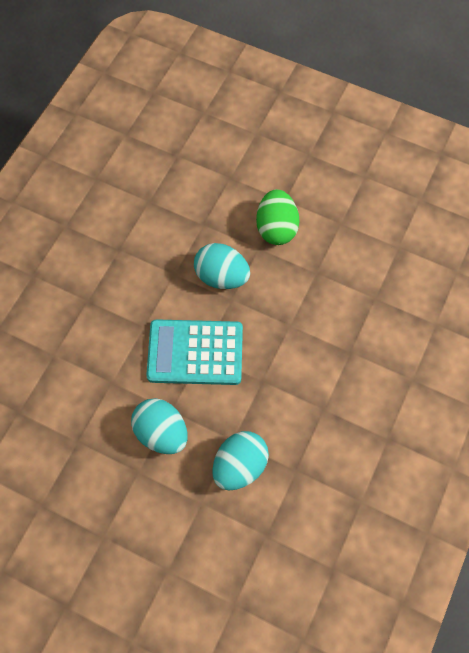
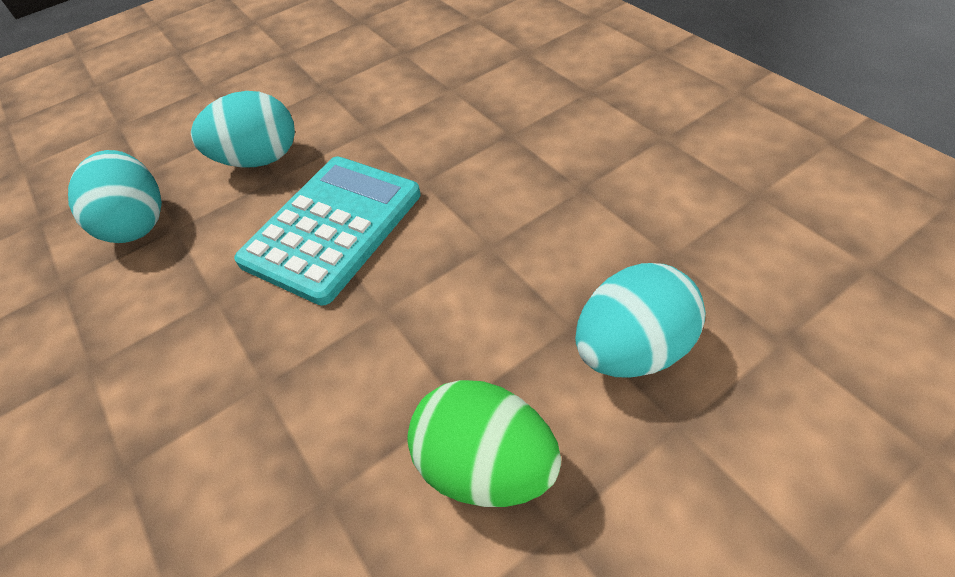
camera: 125 degrees right, 15 degrees down
(221, 277) = (437, 312): turquoise egg -> turquoise egg (632, 349)

